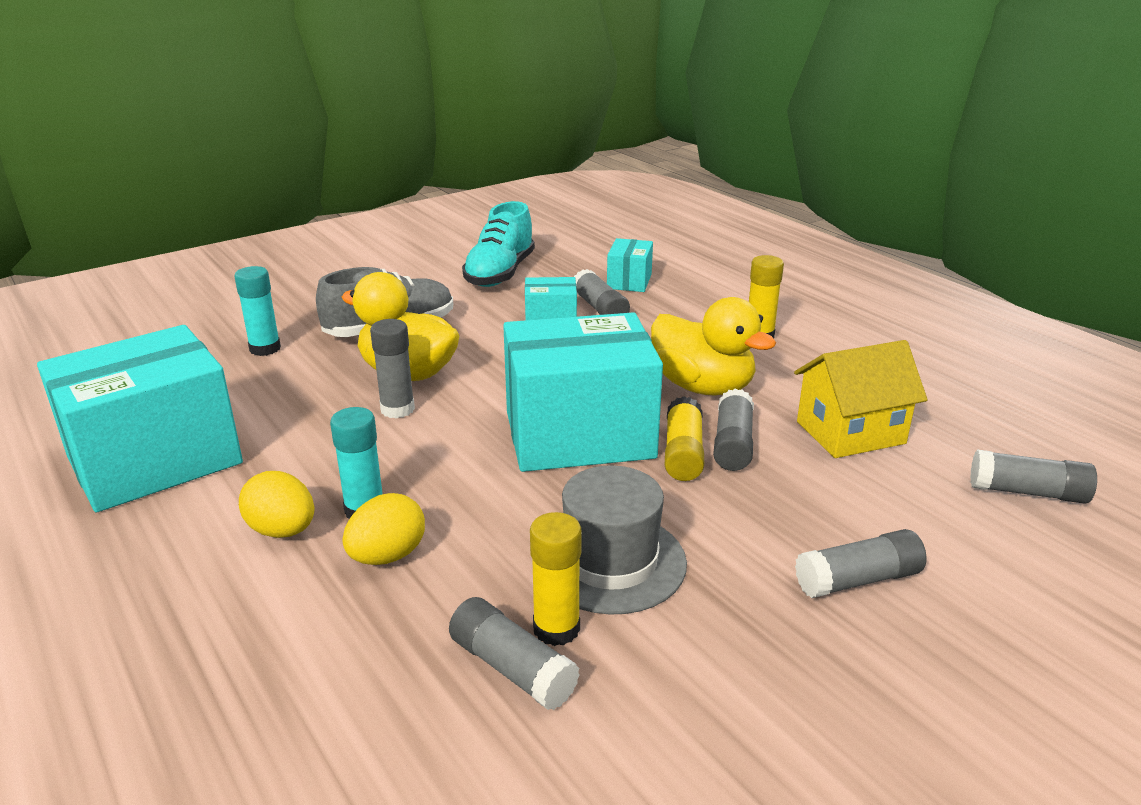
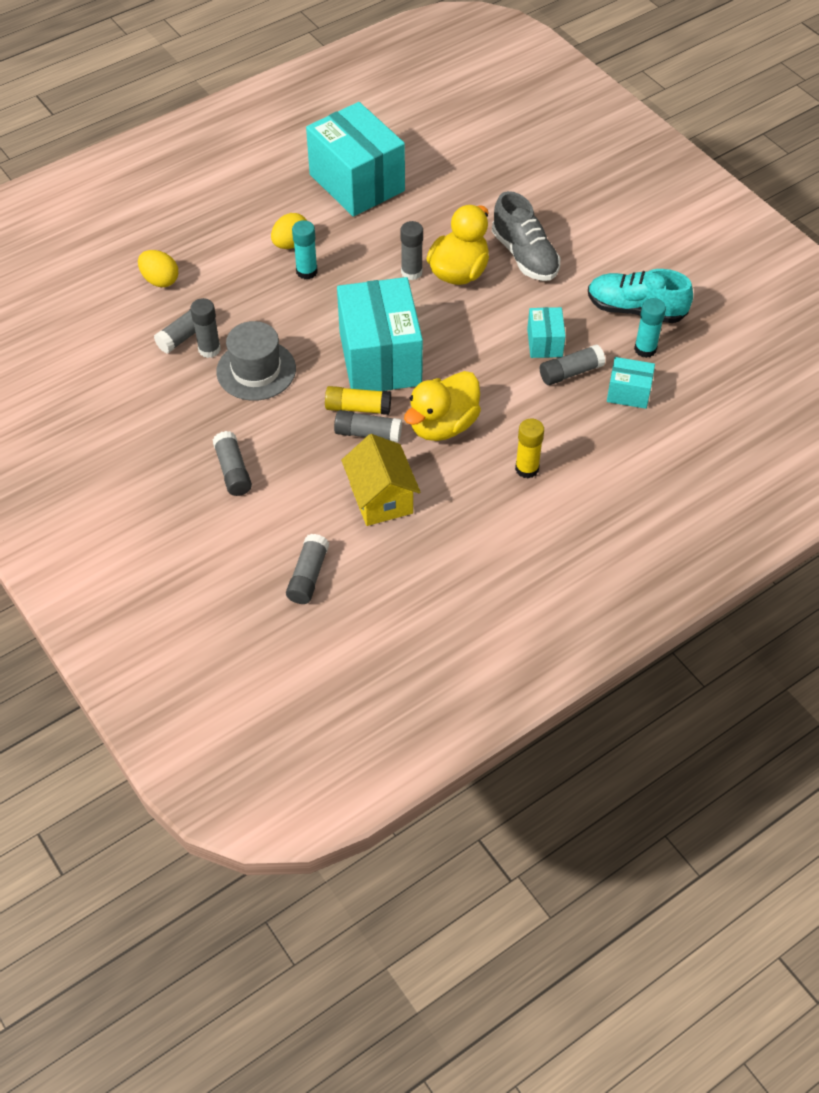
camera: 90 degrees right, 25 degrees up
(265, 349) = (491, 199): turquoise glue stick -> turquoise glue stick (645, 349)
(387, 556) = (267, 285): yellow egg -> yellow egg (160, 280)
(556, 629) = (209, 349): yellow glue stick -> grey glue stick

